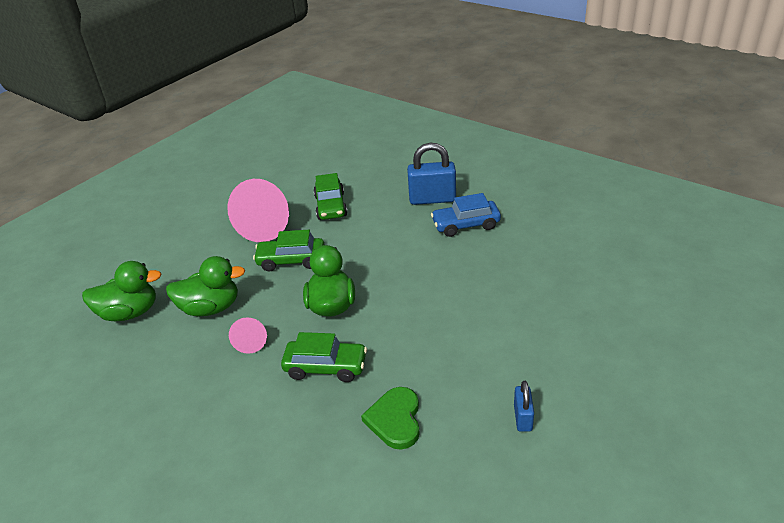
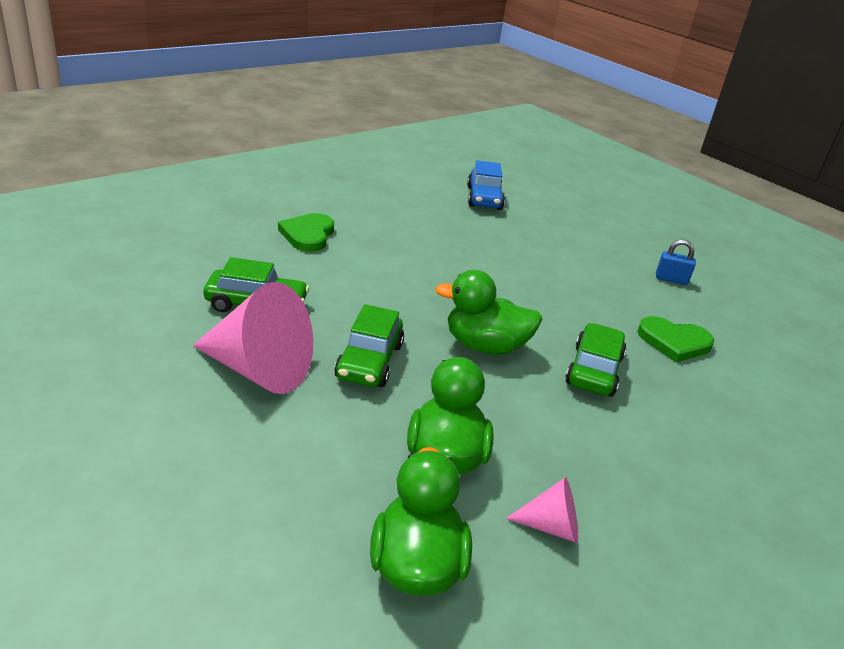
camera: 85 degrees left, 5 degrees down
(251, 341) = (534, 423): pink cone -> pink cone (551, 526)
(432, 199) = (308, 235): blue padlock -> green heart
(466, 225) = (378, 230): blue car -> blue car (484, 198)

